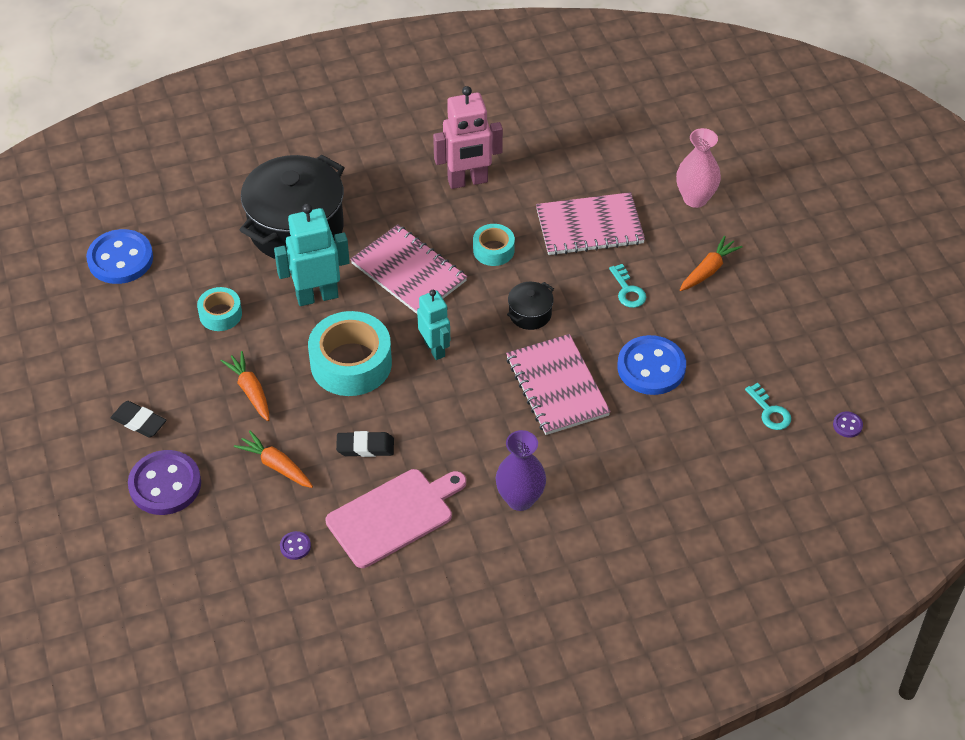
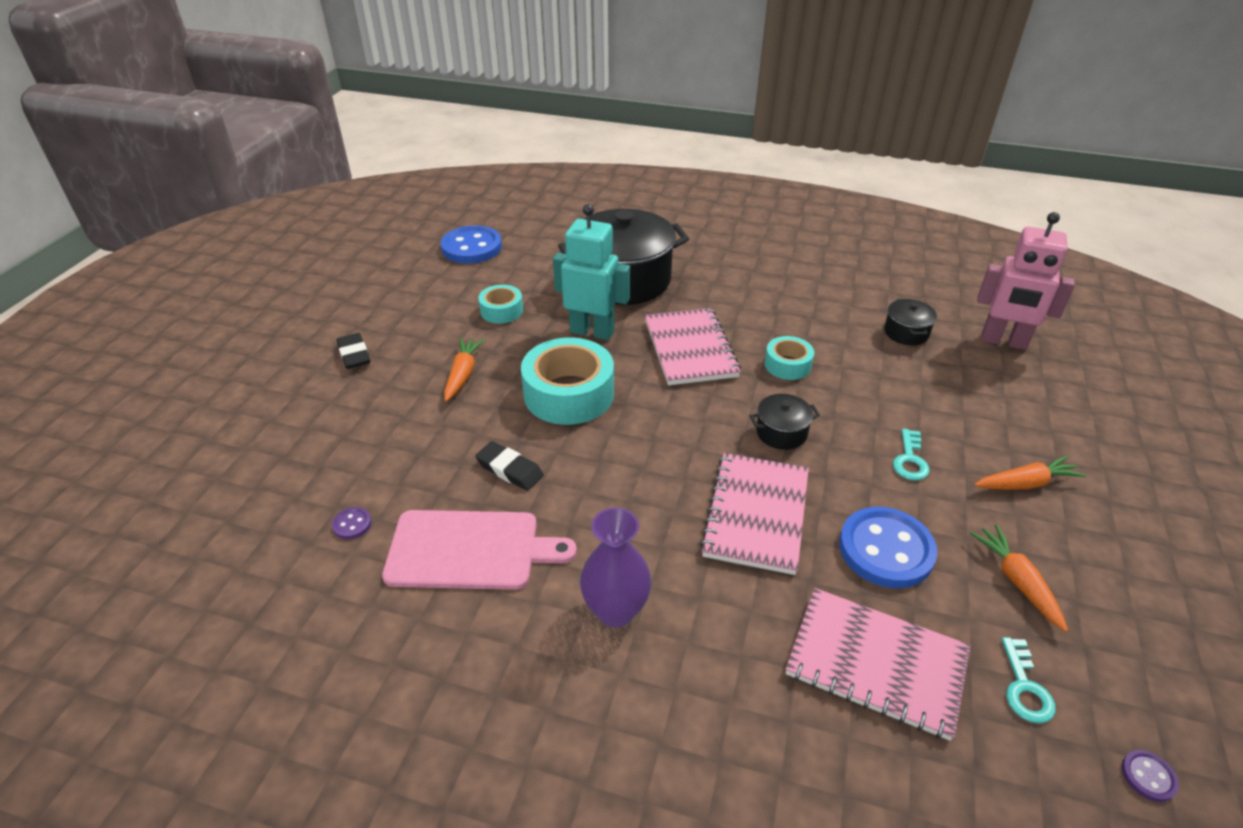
camera: 35 degrees right, 10 degrees down
(165, 484) = (315, 410): purple button -> none
(276, 465) = (416, 443): orange carrot -> orange carrot (1016, 581)
(435, 349) = (657, 418): turquoise robot -> none
(467, 181) = (806, 305): pink robot -> pink robot (1003, 341)
(560, 172) = (906, 333): none -> black pot
(589, 227) = (905, 386): pink notebook -> pink notebook (876, 663)
(695, 198) = (1049, 410): pink vase -> none

